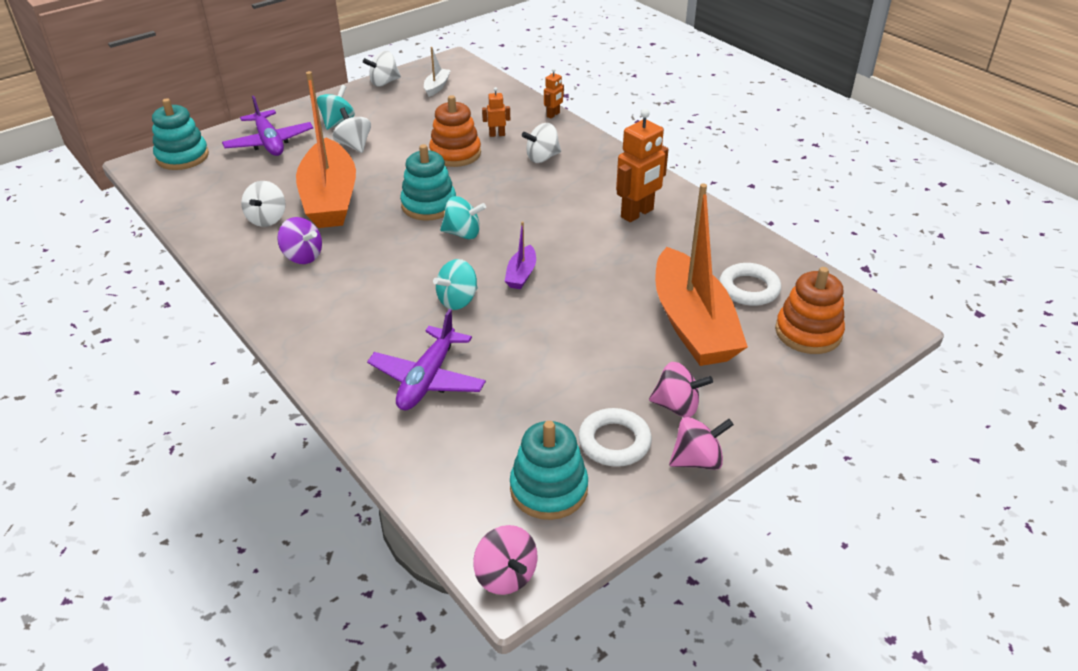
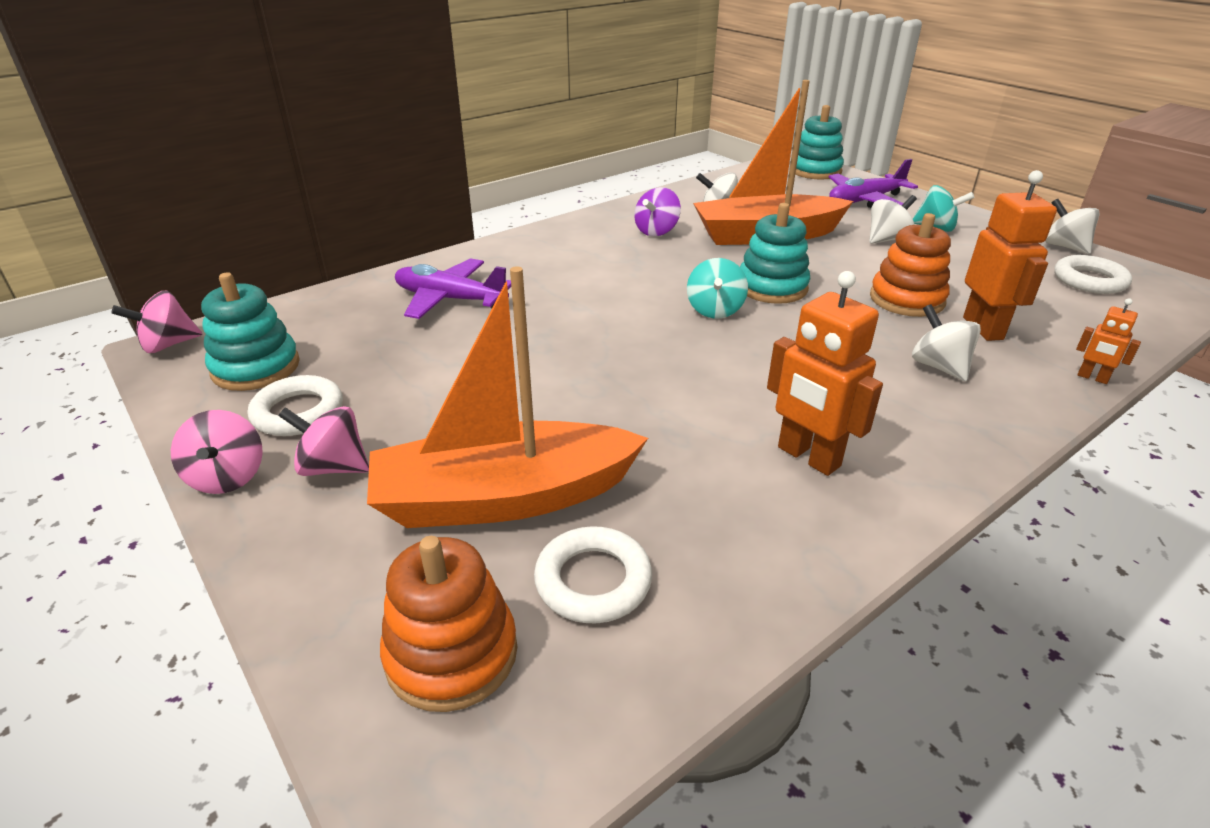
camera: 90 degrees right, 5 degrees down
(437, 87) = (1089, 280): white boat -> white ring
(458, 300) = (579, 311): turquoise spinning top -> none
(497, 134) = (983, 328): orange robot -> orange robot, size x1.98
(521, 274) = (630, 350): purple boat -> none
(677, 406) = (333, 467): pink spinning top -> pink spinning top turned 90 degrees clockwise

